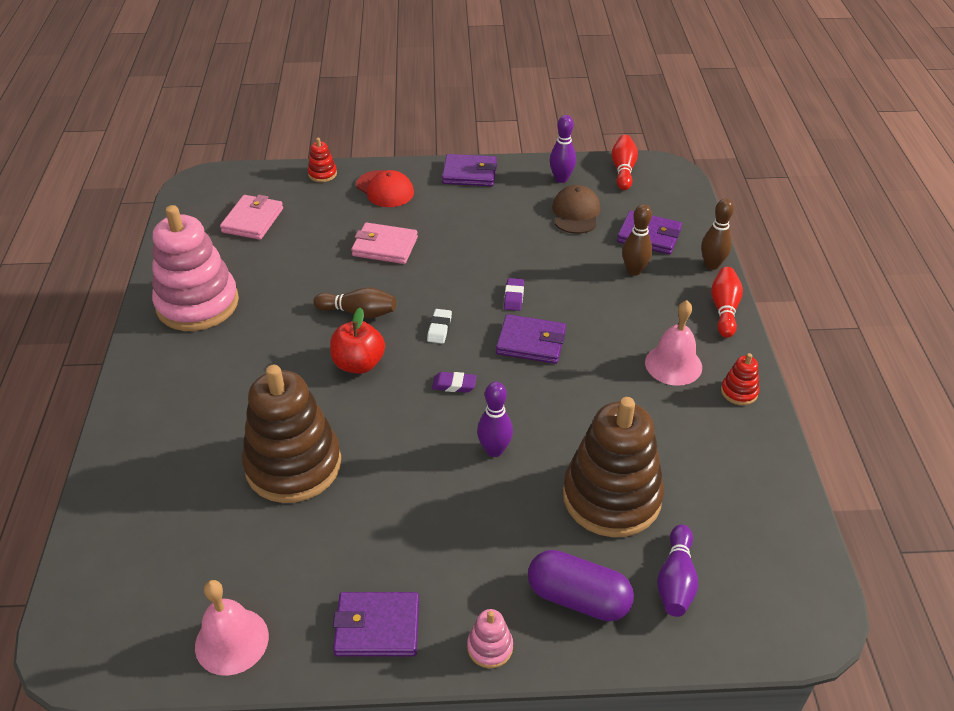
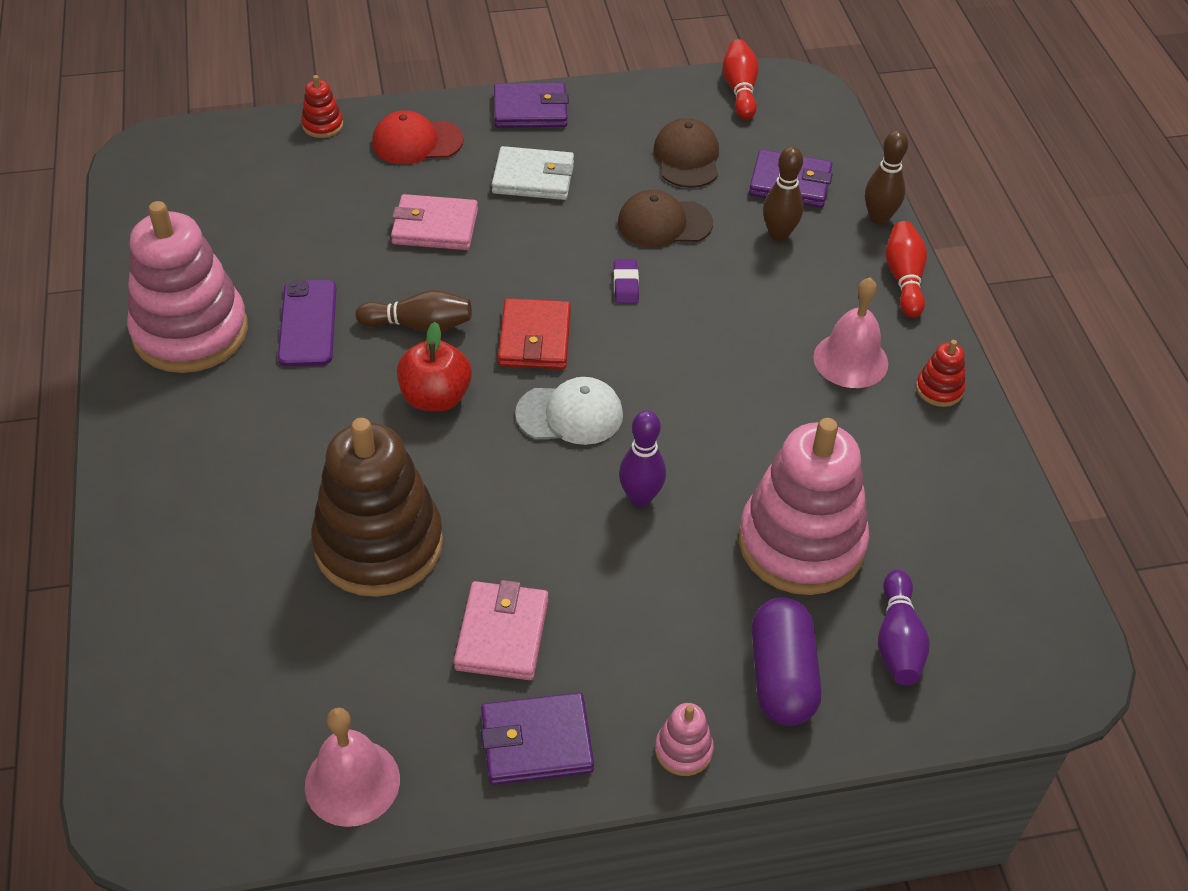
camera: 10 degrees left, 5 degrees up
(253, 220) = (239, 202): pink wallet -> pink wallet (502, 634)
(280, 305) = (307, 323): none -> purple phone
(385, 189) = (417, 142): red cap -> red cap turned 135 degrees clockwise
(439, 329) = (534, 338): white eraser -> red wallet
(454, 385) = (570, 414): purple eraser -> white cap
(462, 219) = (533, 178): none -> white wallet
(531, 342) = (660, 347): purple wallet -> none
(550, 256) = (664, 223): none -> brown cap
(561, 179) = (658, 109): purple bowling pin -> none
(578, 598) = (781, 676): purple capsule -> purple capsule turned 75 degrees clockwise
(611, 497) = (801, 543): brown stacking toy -> pink stacking toy

